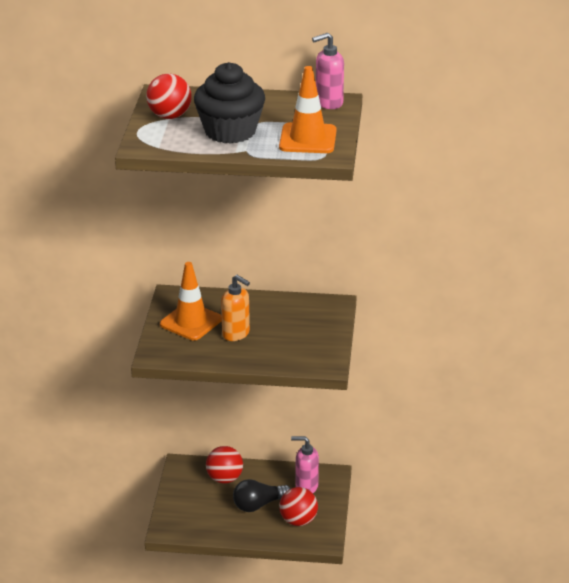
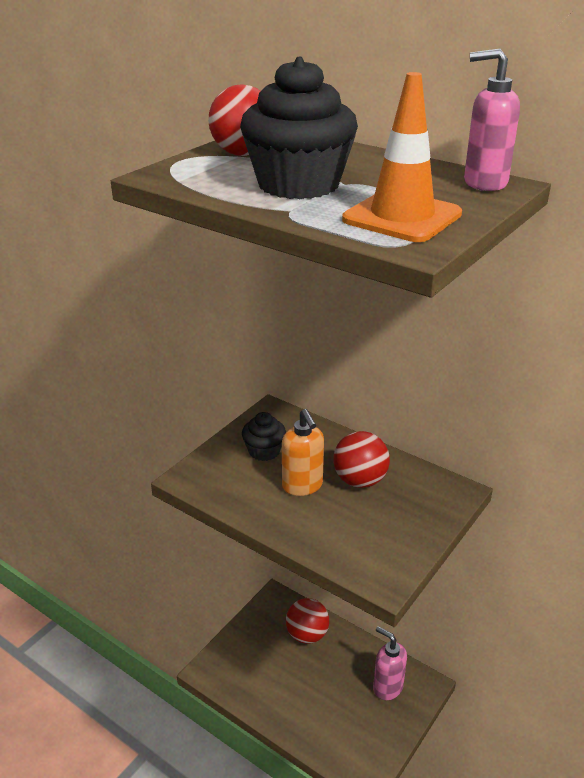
camera: 30 degrees right, 0 degrees up
(191, 322) = (264, 451): orange traffic cone -> black cupcake
(258, 505) = (321, 686): black light bulb -> none
(298, 520) = (351, 730): red ball -> red ball (360, 480)

